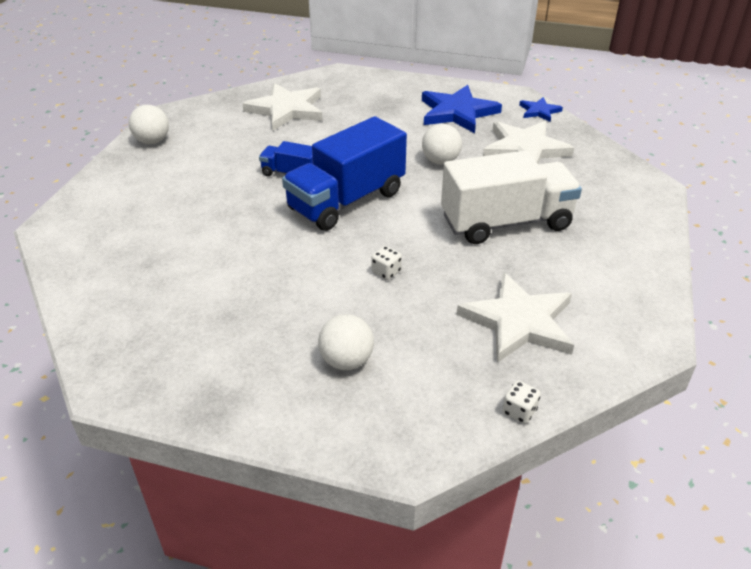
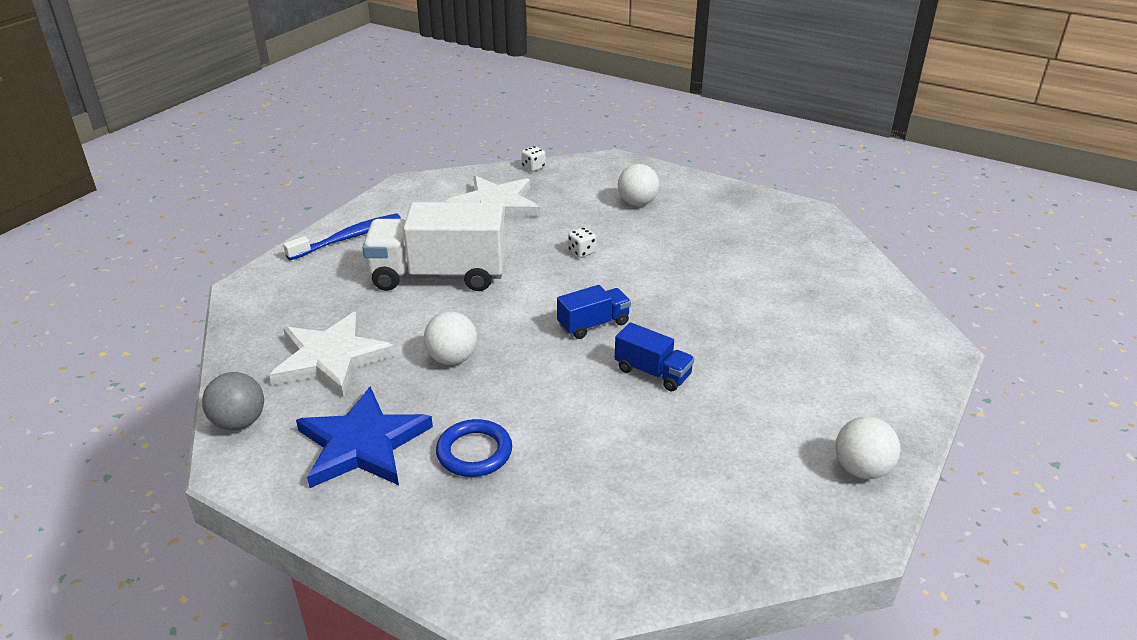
camera: 165 degrees left, 5 degrees down
(286, 109) = (638, 506): white star -> none
(346, 201) = (593, 324): blue truck -> blue truck, size x0.49
(389, 117) = (474, 452): none -> blue ring
(539, 111) = (239, 422): blue star -> grey ball
(630, 248) = (348, 238): none -> blue toothbrush

